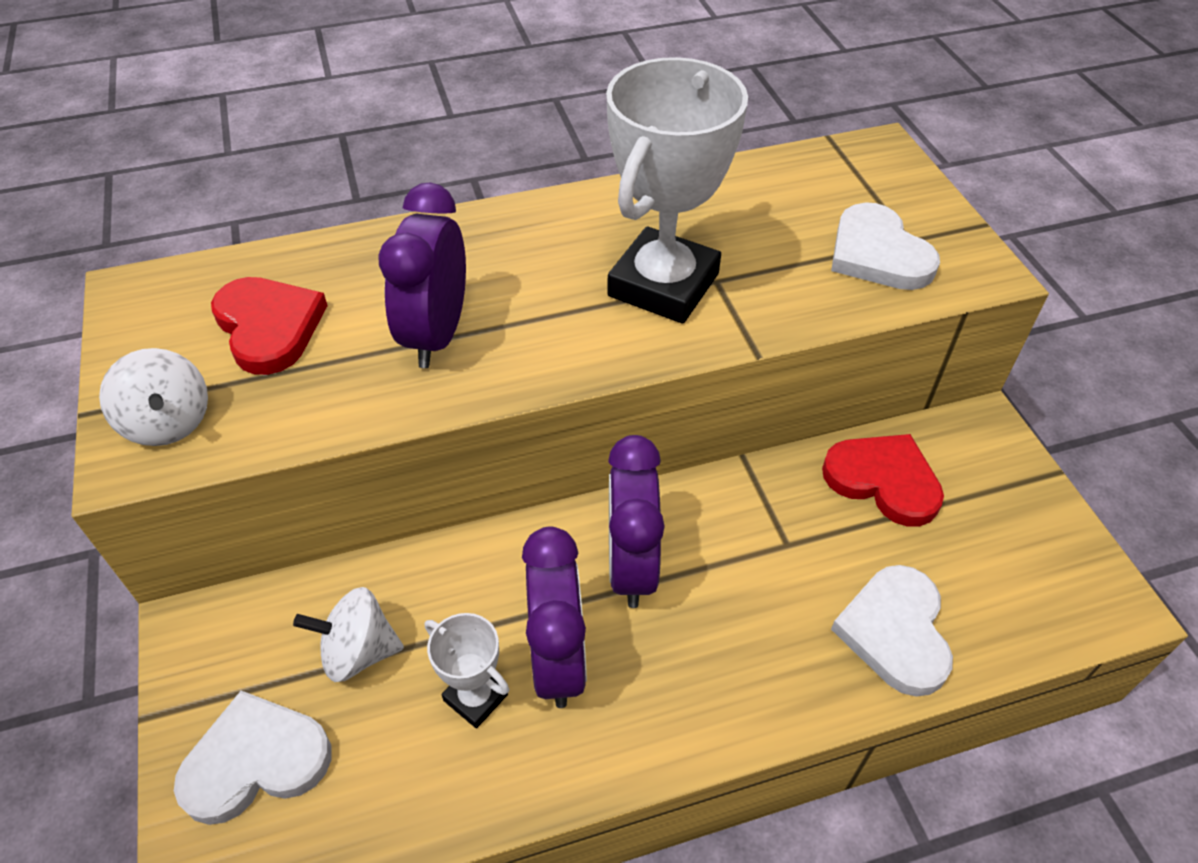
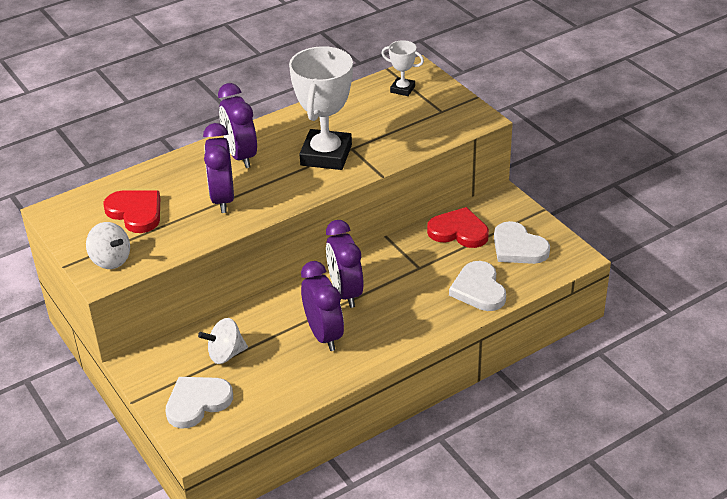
camera: 15 degrees left, 10 degrees down
(475, 697) = (291, 357): white trophy -> white trophy (402, 89)
(507, 251) = (241, 156): none -> purple clock
(878, 254) = (427, 121): white heart -> white heart (518, 247)

